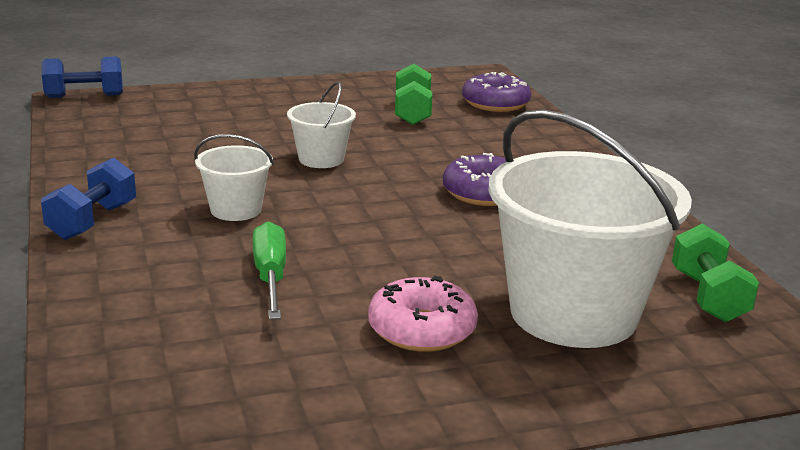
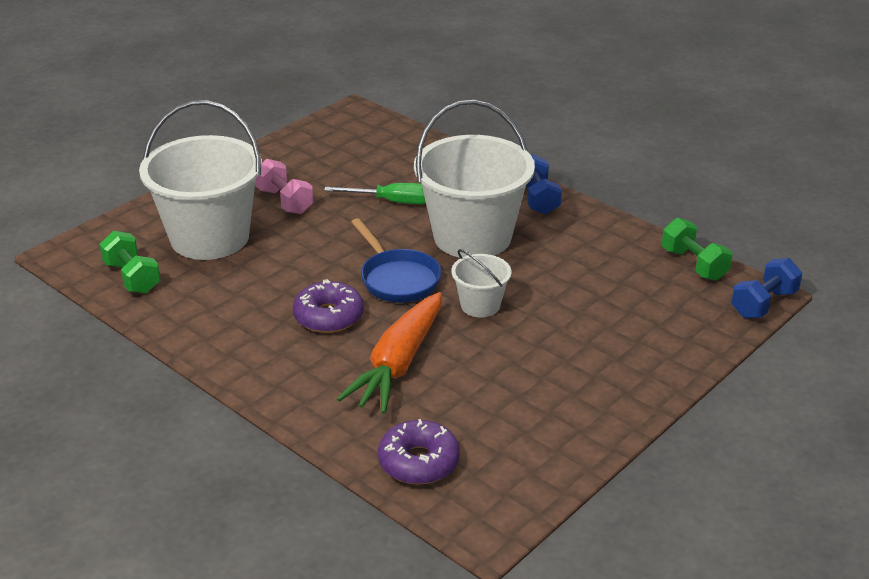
camera: 150 degrees right, 10 degrees up
(236, 210) = (472, 237): white bucket -> white bucket, size x2.13
(270, 277) = (392, 202): green screwdriver -> green screwdriver turned 45 degrees counterclockwise
(374, 200) = (397, 279): none -> blue pan
(412, 113) = (480, 405): green dumbbell -> green dumbbell (694, 264)
(422, 329) = (284, 201): pink donut -> pink dumbbell
(451, 147) = (398, 364): none -> orange carrot

